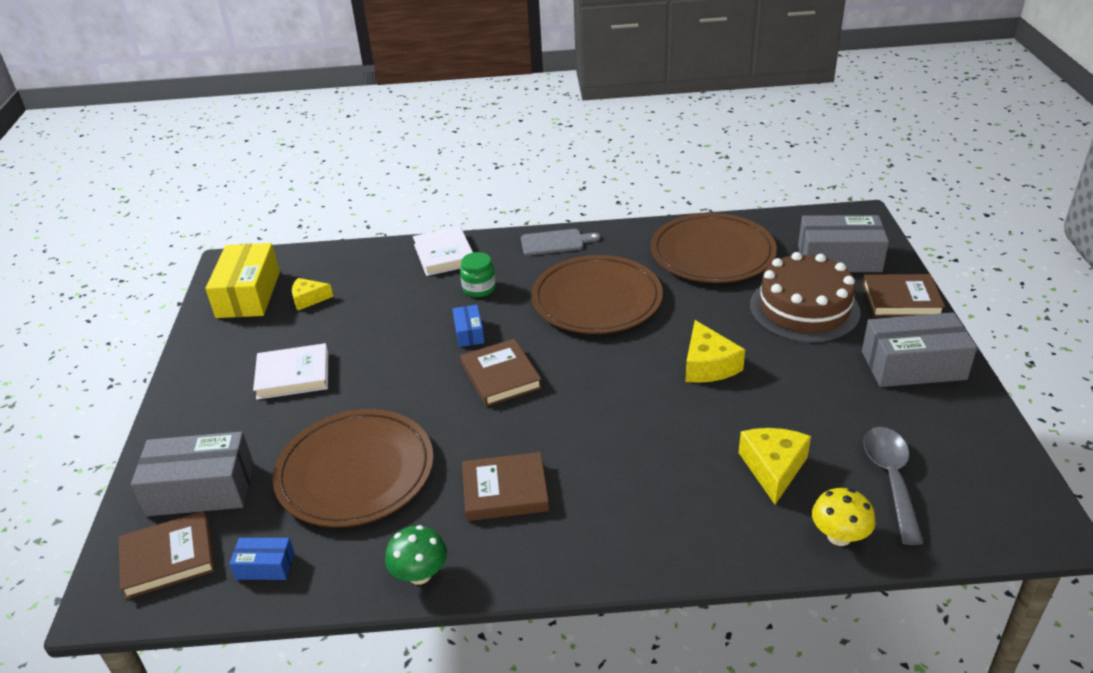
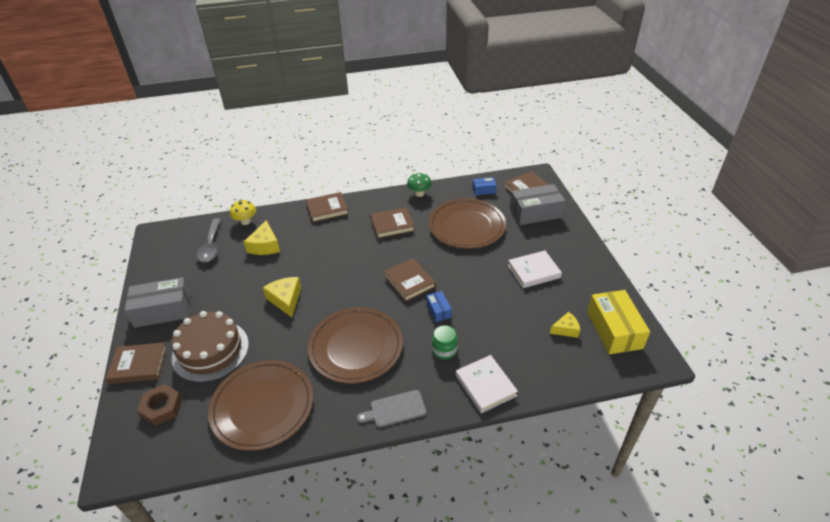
camera: 170 degrees right, 5 degrees up
(647, 551) = (327, 209): none -> brown book
(839, 259) = (161, 407): grey box -> brown nut

